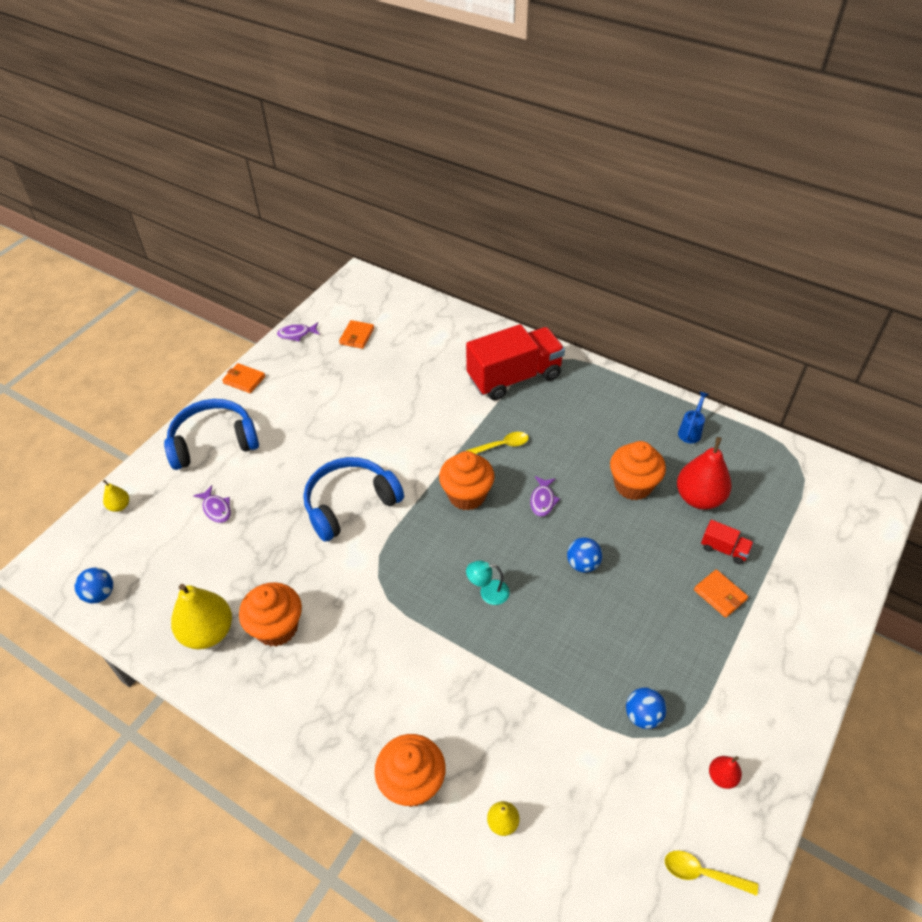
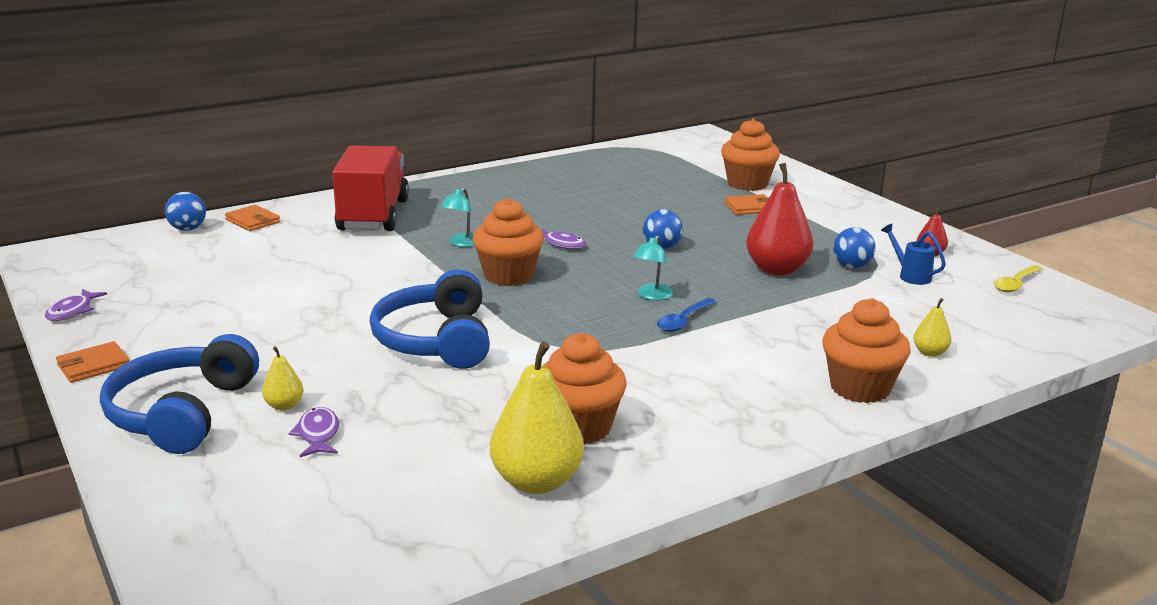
camera: 65 degrees left, 25 degrees down
(100, 594) = (360, 572): blue ball -> blue ball (188, 229)
(119, 506) = (192, 522): yellow pear -> yellow pear (284, 405)
(216, 509) = (318, 434): purple fish -> purple fish turned 90 degrees counterclockwise
(357, 336) = (153, 276): orange wallet -> orange wallet (253, 221)
(458, 628) = (683, 321): none -> blue spoon
(502, 445) = (462, 243): yellow spoon -> turquoise lamp
(633, 485) = (591, 205): orange cupcake -> orange cupcake (747, 184)
(691, 431) = (556, 169): blue watering can -> blue watering can (910, 275)
(699, 498) = (637, 187): red pear -> red pear (777, 269)
(724, 549) = (703, 193): red truck -> none

